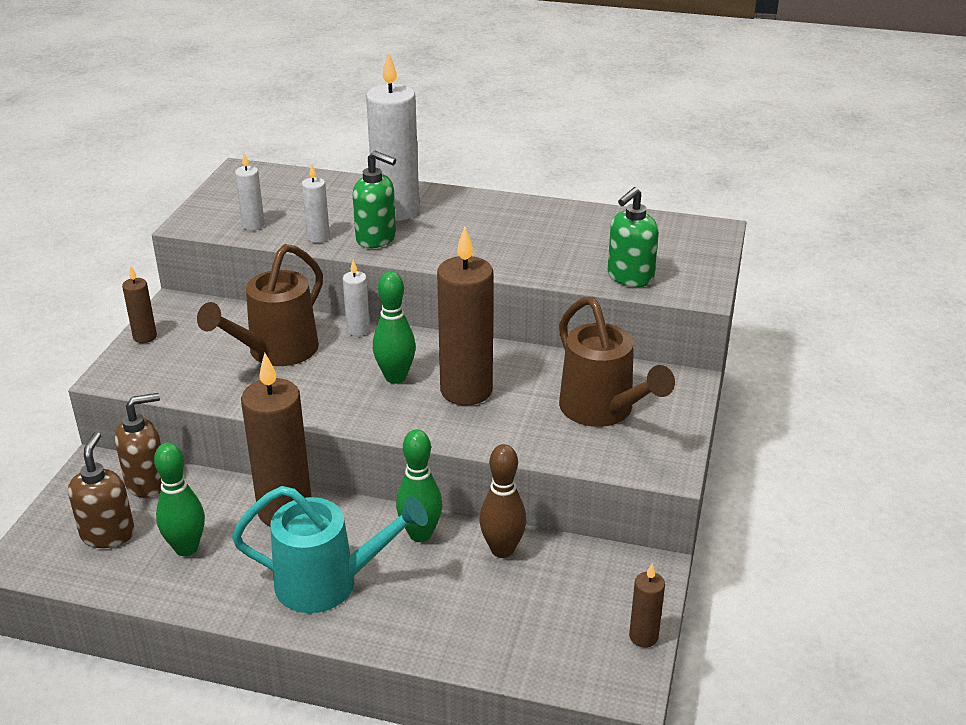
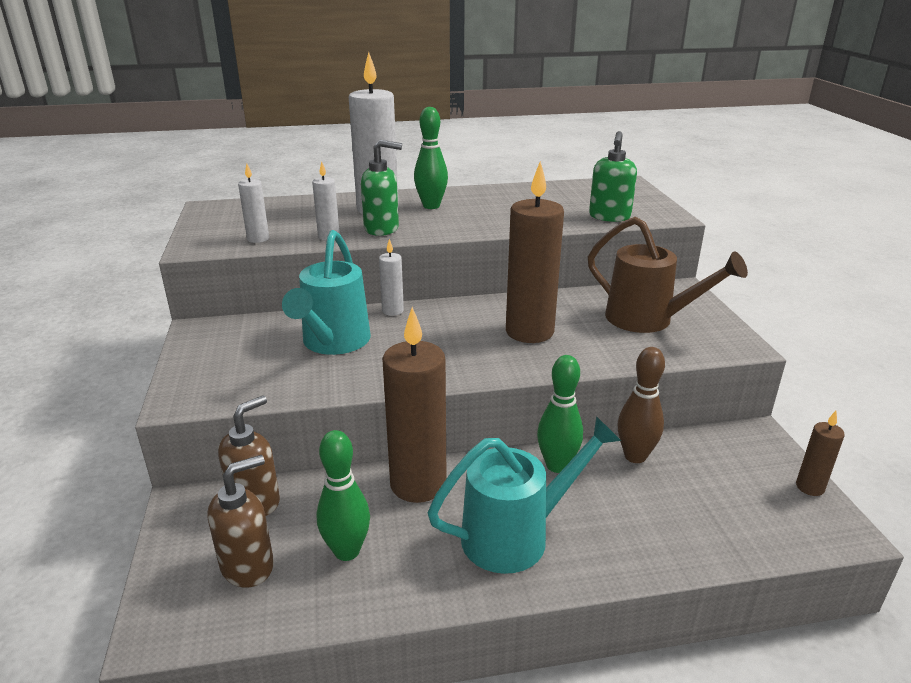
camera: 25 degrees left, 5 degrees down
(108, 534) = (248, 566): brown soap dispenser -> brown soap dispenser turned 75 degrees clockwise
(145, 337) = (188, 361): brown candle -> none
(275, 352) = (333, 343): brown watering can -> turquoise watering can
(395, 377) = (460, 336): green bowling pin -> green bowling pin (431, 206)

